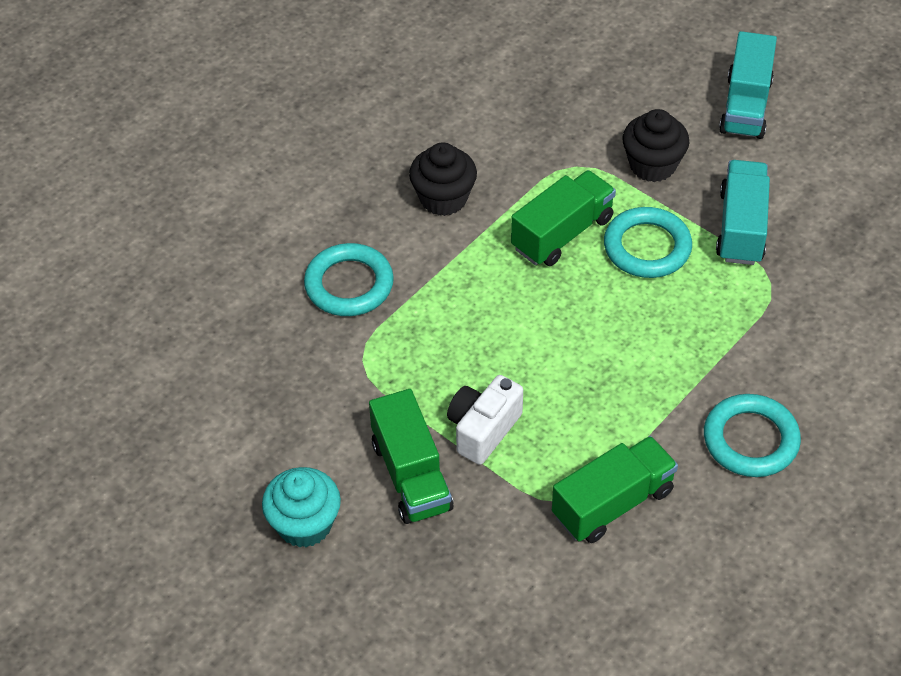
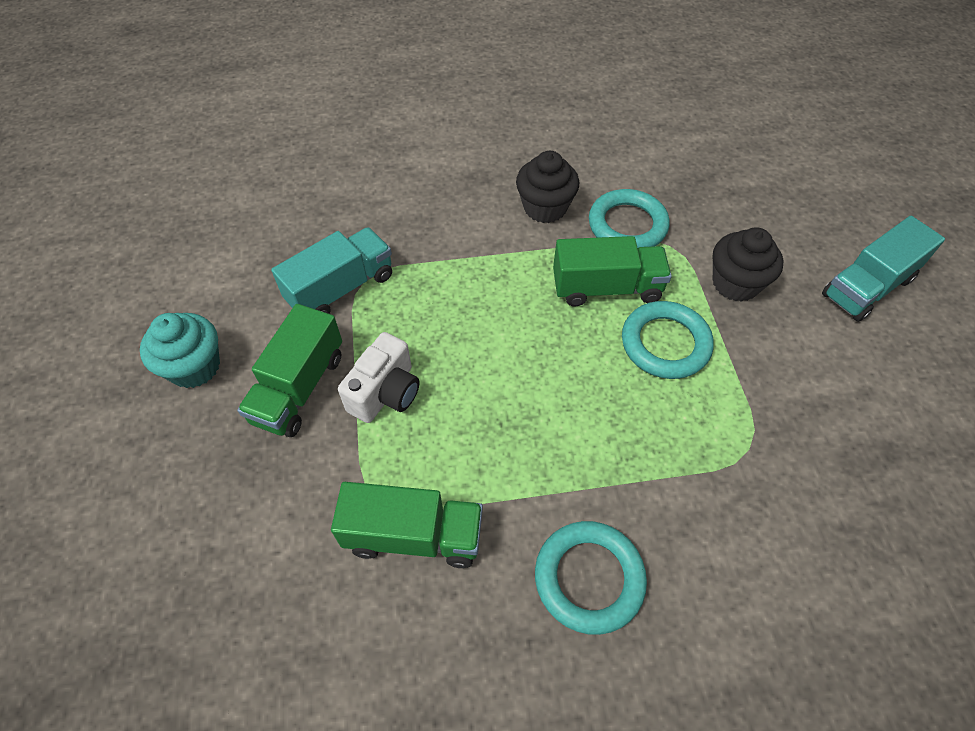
camera: 40 degrees right, 5 degrees up
(349, 284) = (416, 223): turquoise ring -> turquoise ring (627, 225)
(483, 430) = (386, 393): white camera -> white camera turned 135 degrees clockwise
(741, 227) = (766, 382): turquoise truck -> turquoise truck (341, 288)

